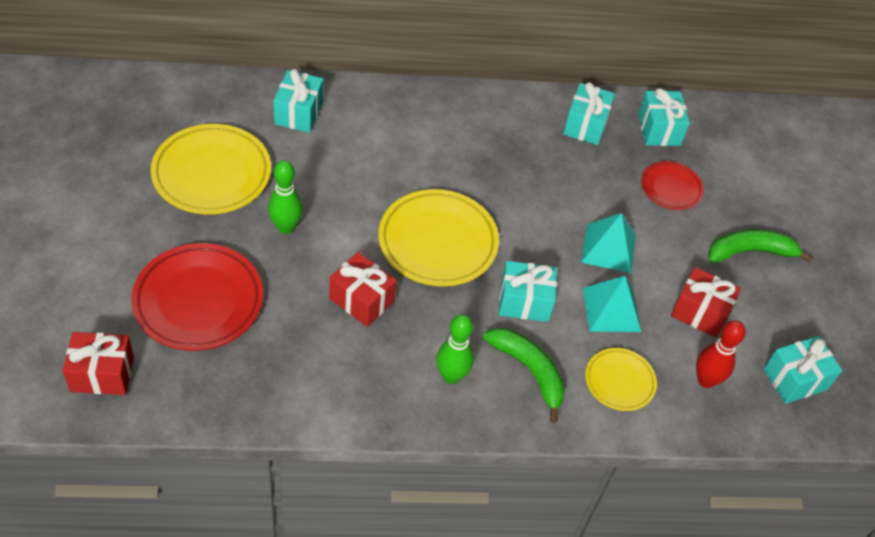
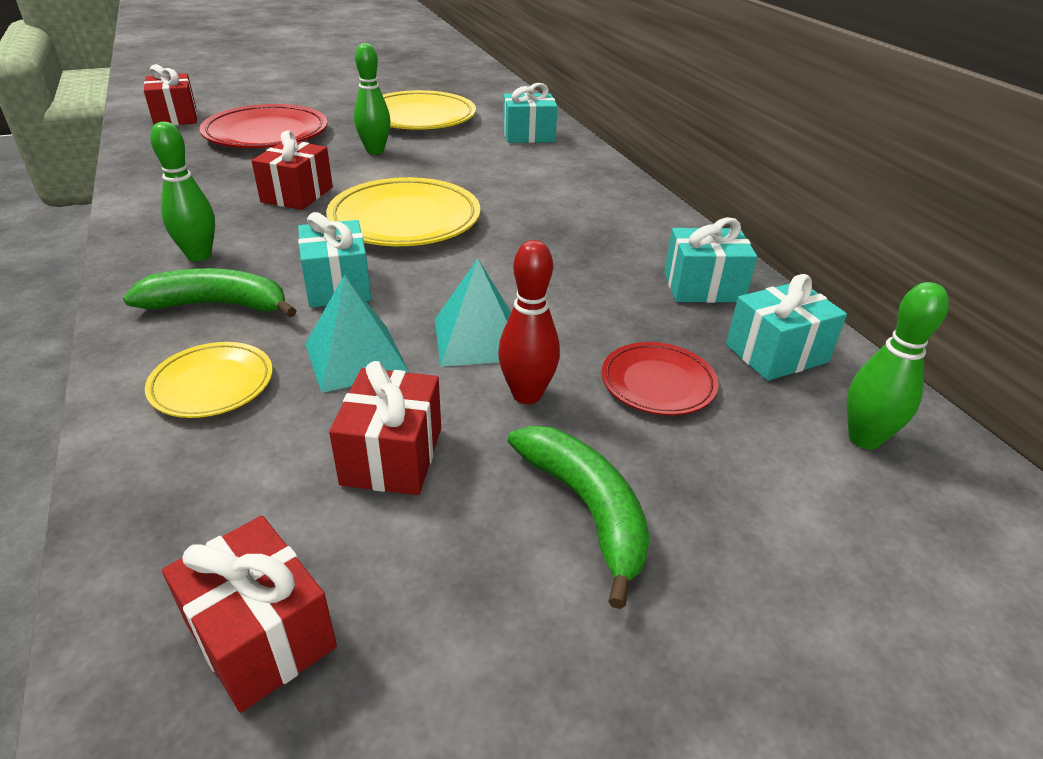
camera: 75 degrees right, 15 degrees down
(529, 371) = (218, 305): green banana -> green banana turned 120 degrees counterclockwise
(706, 380) = (232, 485): red bowling pin -> red bowling pin (527, 395)
(730, 136) = (864, 439): none -> green bowling pin
(795, 379) = (261, 635): turquoise gift -> red gift

